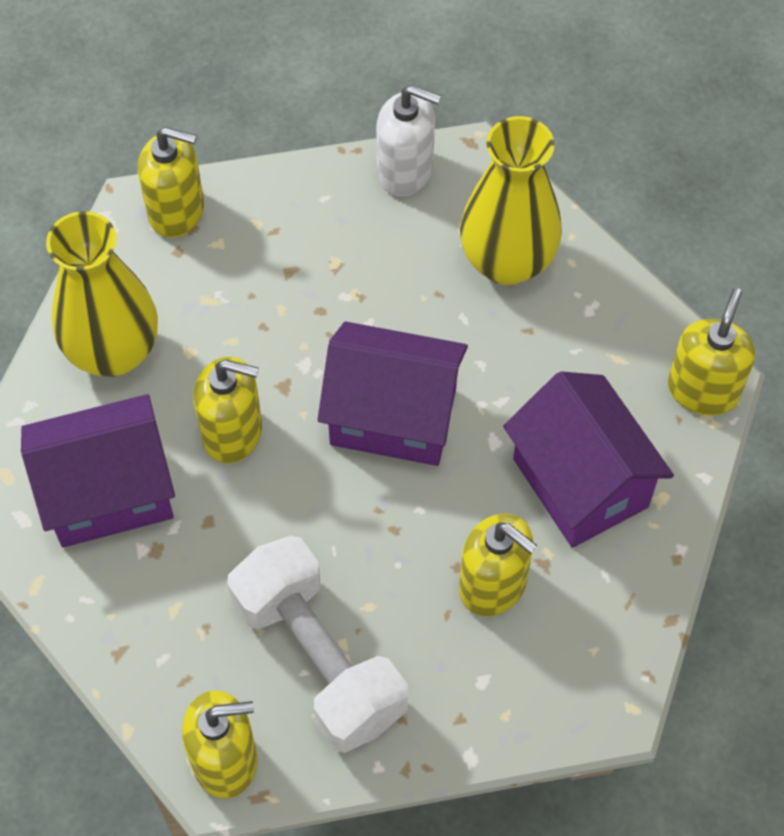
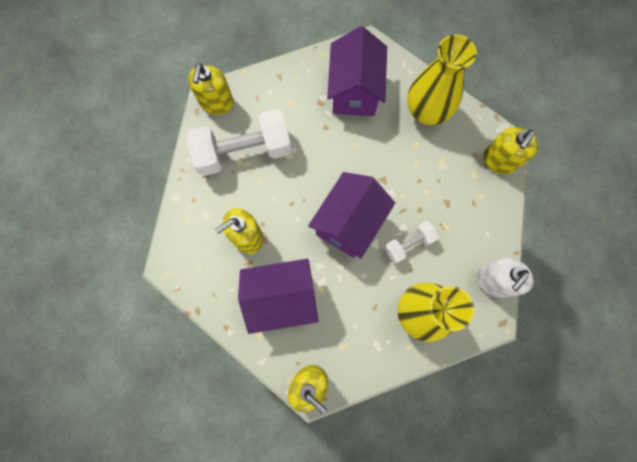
camera: 110 degrees right, 15 degrees up
(233, 432) = (366, 150): yellow soap dispenser -> none
(393, 310) = (408, 244): none -> white dumbbell

